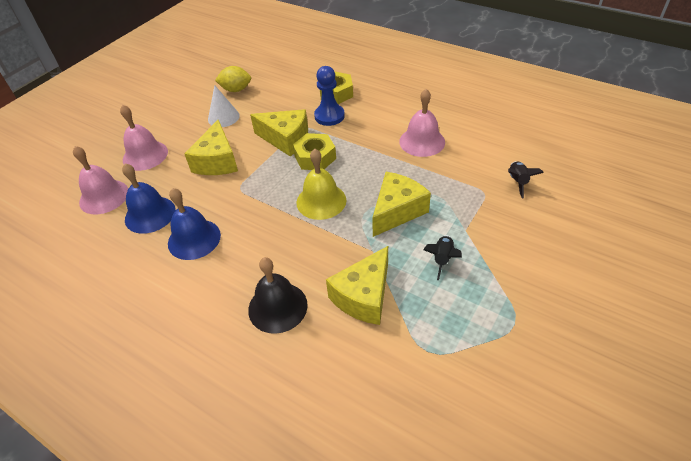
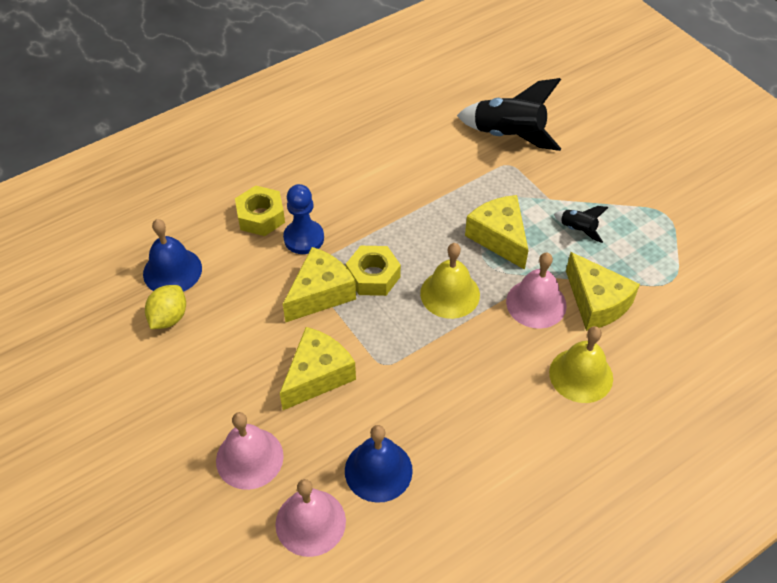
camera: 70 degrees left, 5 degrees up
(194, 239) = (447, 430): blue bell -> blue bell (172, 271)
(217, 161) = (317, 376): yellow cheese -> yellow cheese turned 75 degrees counterclockwise
(223, 117) = (225, 347): white cone -> none
(277, 307) = (581, 375): black bell -> yellow bell
(422, 141) = (405, 177): pink bell -> pink bell (536, 303)
(517, 182) = (508, 136): black rocket -> black rocket, size x2.07

